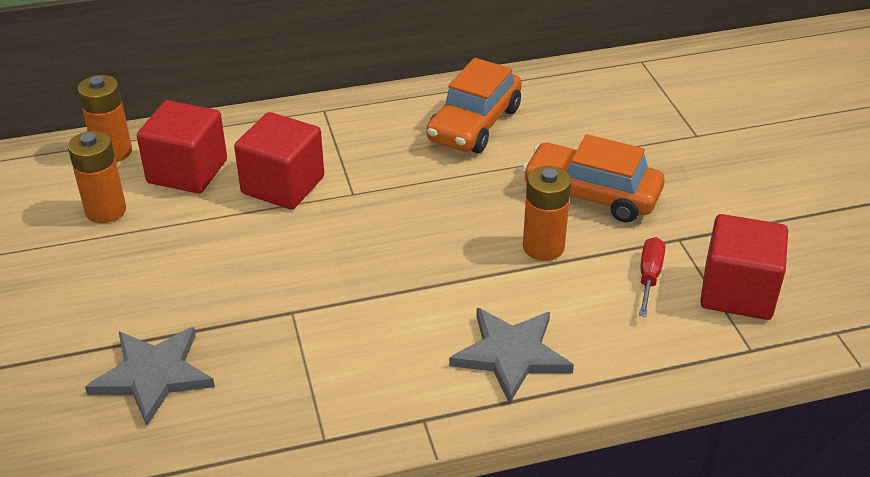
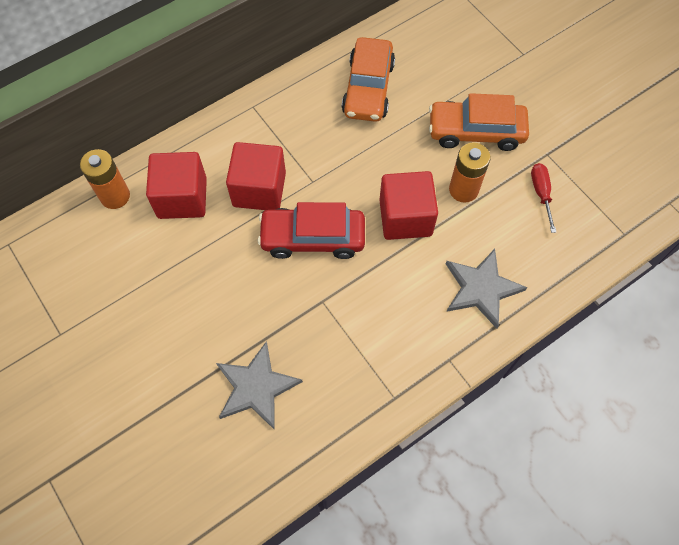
camera: 20 degrees left, 25 degrees up
(106, 210) = (141, 254): orange battery -> none
(319, 247) = (313, 238): none -> red car
(737, 292) = (600, 189): red cube -> red cube (405, 217)

